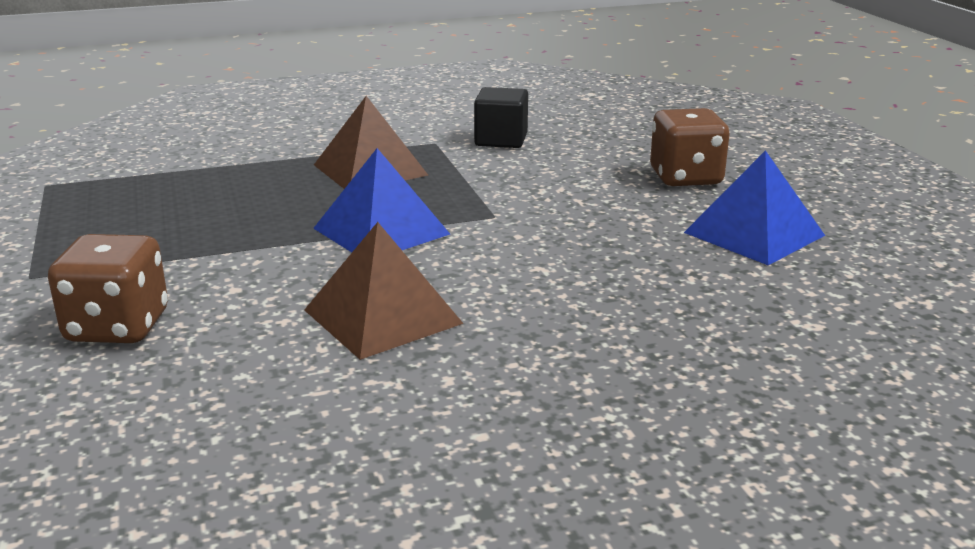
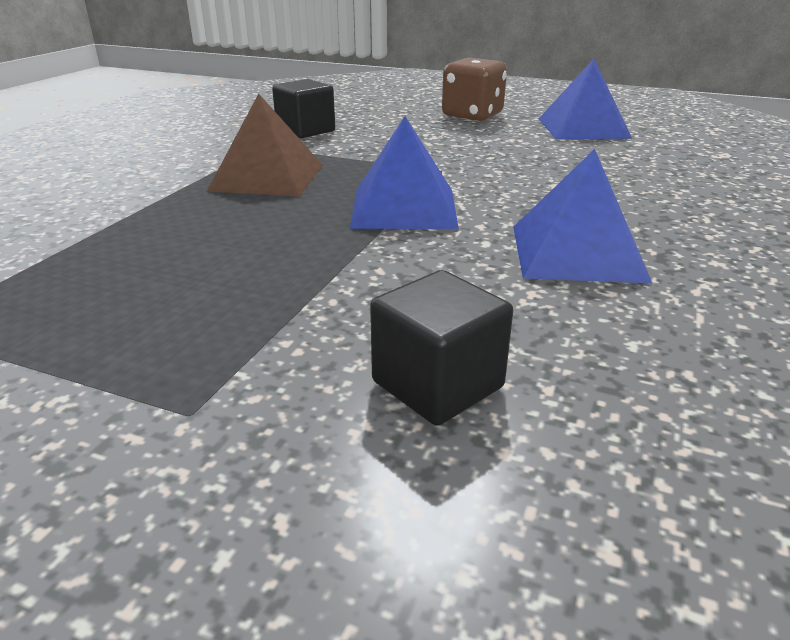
camera: 50 degrees left, 5 degrees up
(117, 327) = (437, 384): brown dice -> black cube
(382, 316) = (576, 252): brown pyramid -> blue pyramid

